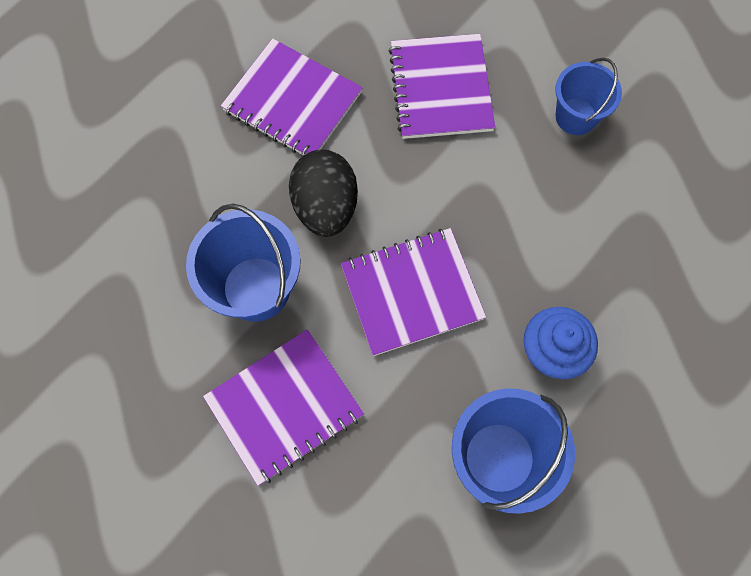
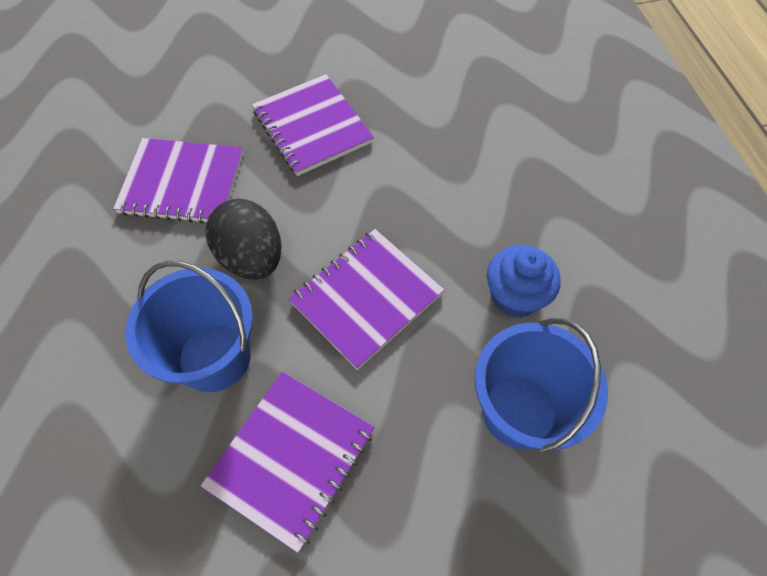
camera: 25 degrees left, 10 degrees down
(576, 116) = (435, 108): blue bucket -> none

